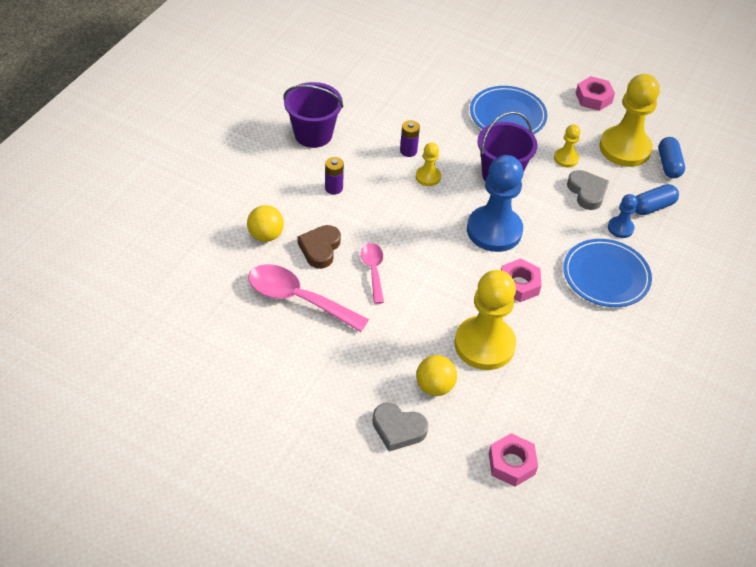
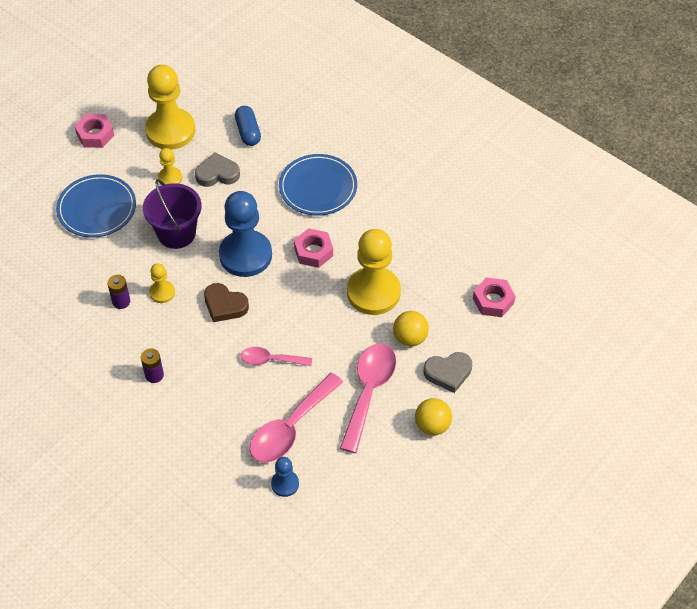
camera: 75 degrees left, 5 degrees up
(266, 235) = (203, 444): yellow ball -> yellow ball (432, 425)
(313, 134) = (70, 381): purple bucket -> none
(320, 249) = (232, 399): brown heart -> brown heart (224, 305)
(355, 358) = (369, 392): none -> pink spoon
(398, 429) = (448, 373): grey heart -> grey heart turned 45 degrees clockwise
(620, 228) = (267, 162): blue pawn -> blue pawn (285, 484)
(668, 164) = (200, 105): blue capsule -> none

